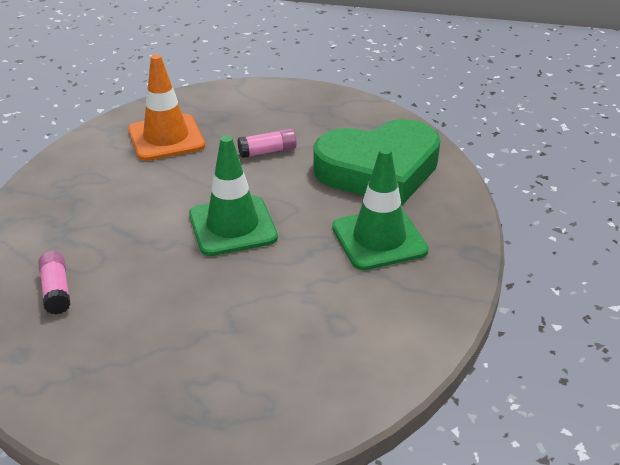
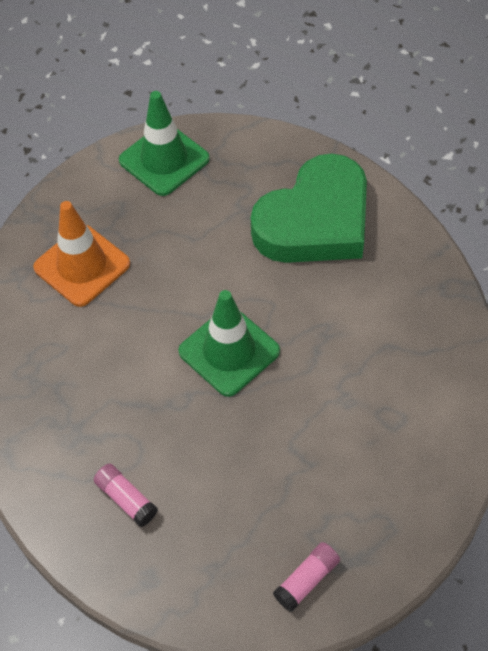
camera: 25 degrees left, 20 degrees up
(267, 151) = (195, 241): pink glue stick -> pink glue stick (306, 580)
(379, 239) = (366, 307): green traffic cone -> green traffic cone (164, 159)

